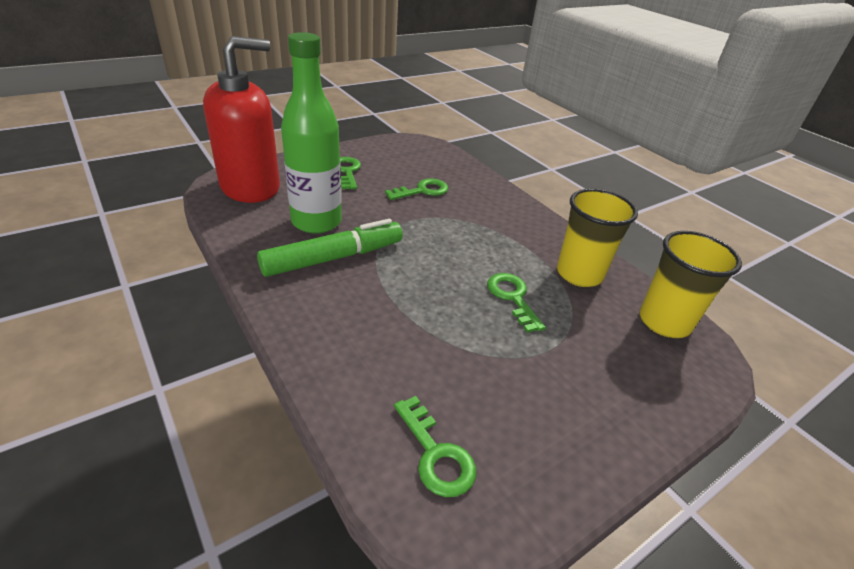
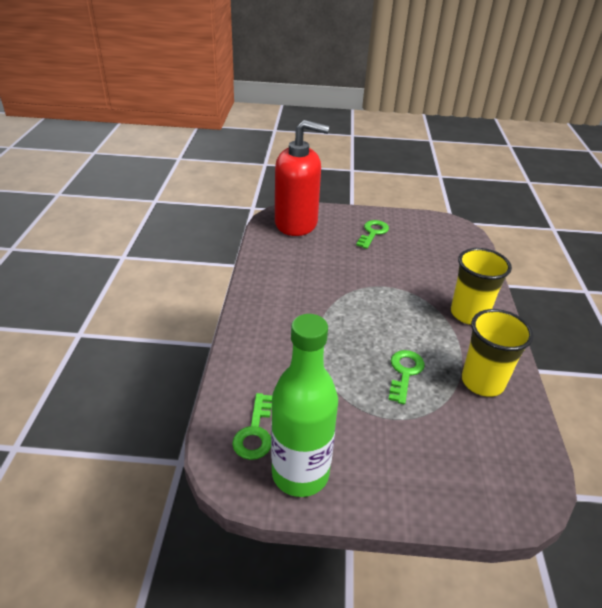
camera: 40 degrees right, 0 degrees up
(316, 222) = (317, 263): green bottle -> green bottle (300, 474)
(334, 258) = (305, 292): green marker -> none
(422, 191) = (418, 267): green key -> none
(664, 322) = (518, 451): yellow cup -> yellow cup (469, 314)

